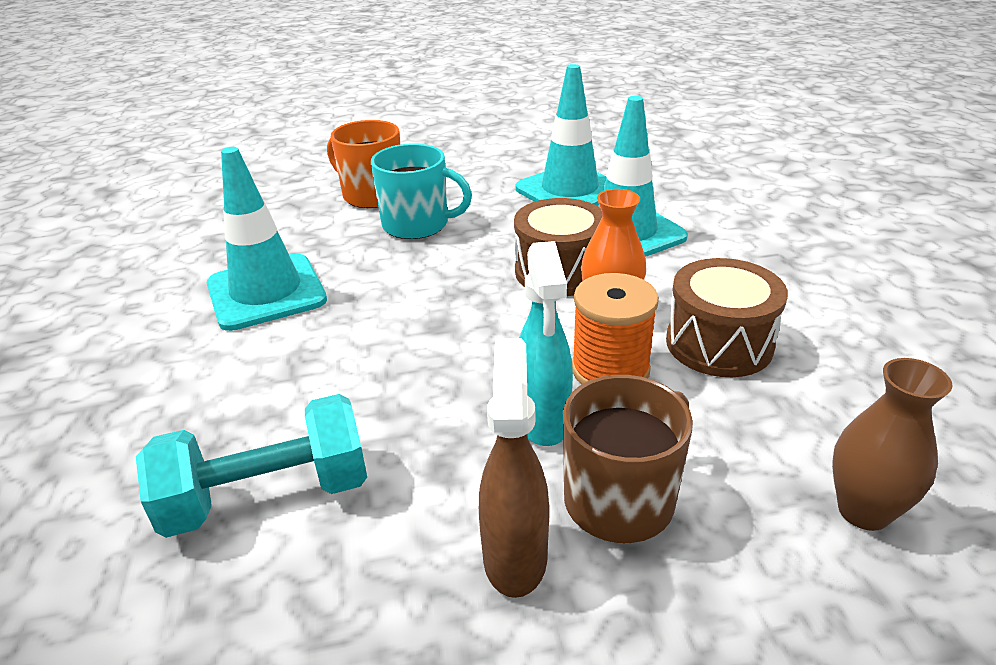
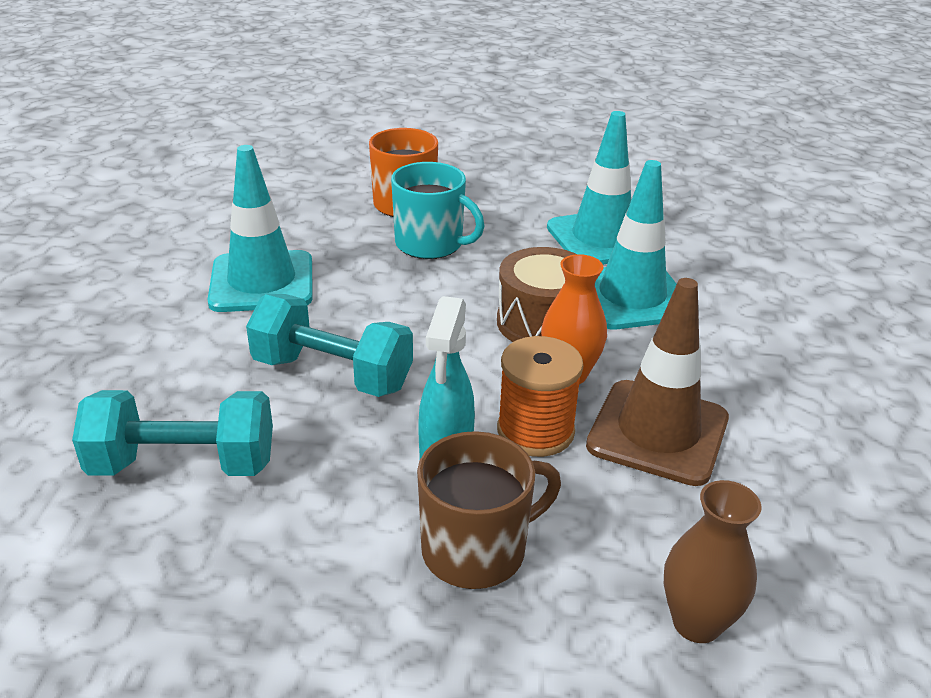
camera: 15 degrees right, 0 degrees up
(384, 363) = (332, 374): none -> turquoise dumbbell
(515, 556) = (358, 570): brown spray bottle -> none
(719, 344) = (658, 432): brown drum -> brown traffic cone

